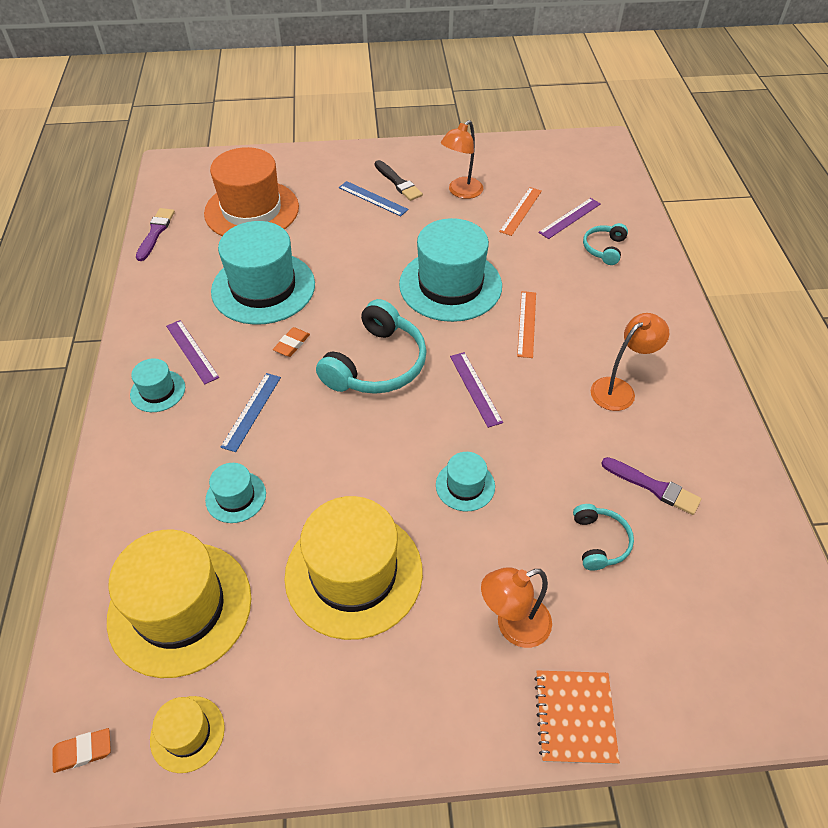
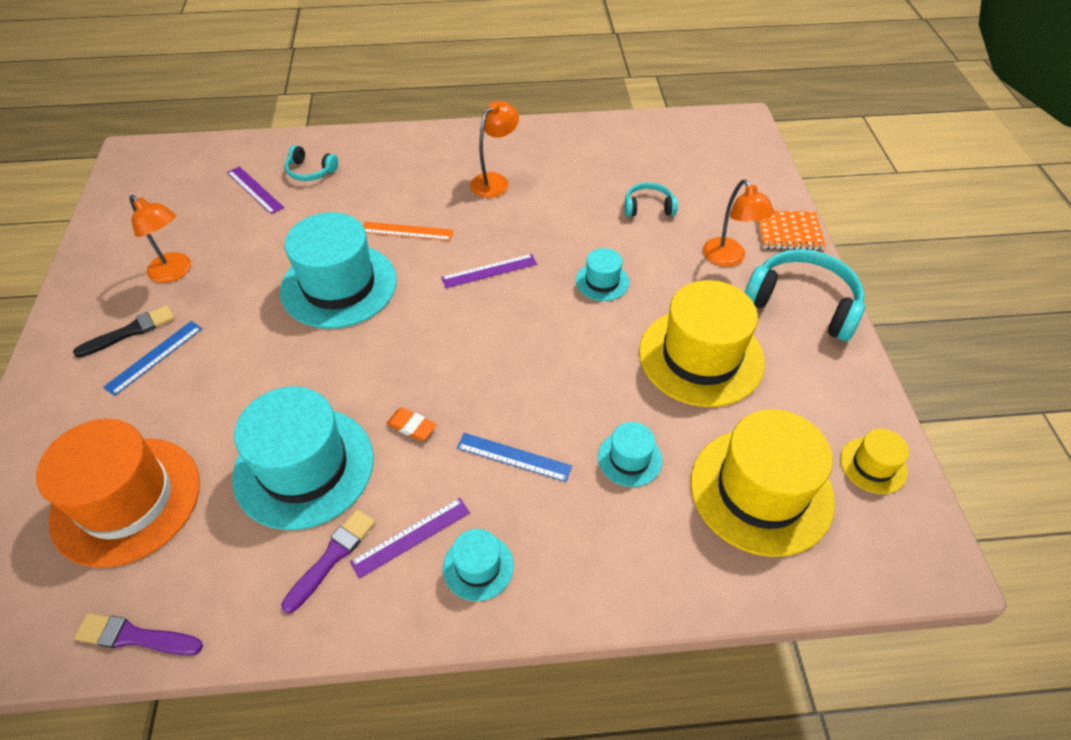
camera: 90 degrees left, 0 degrees up
(83, 751) = (915, 548): orange eraser -> none
(376, 364) = (451, 346): turquoise headphones -> turquoise headphones (803, 303)
(520, 211) = (229, 225): orange ruler -> none
(619, 389) = (495, 181): orange lamp -> orange lamp turned 75 degrees clockwise
(653, 487) = (595, 174): purple brush -> purple brush (332, 557)

